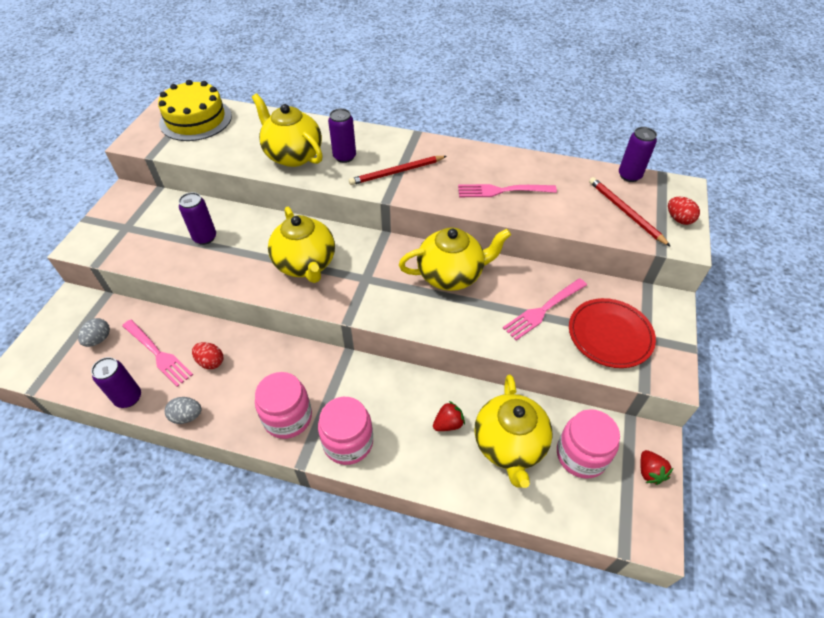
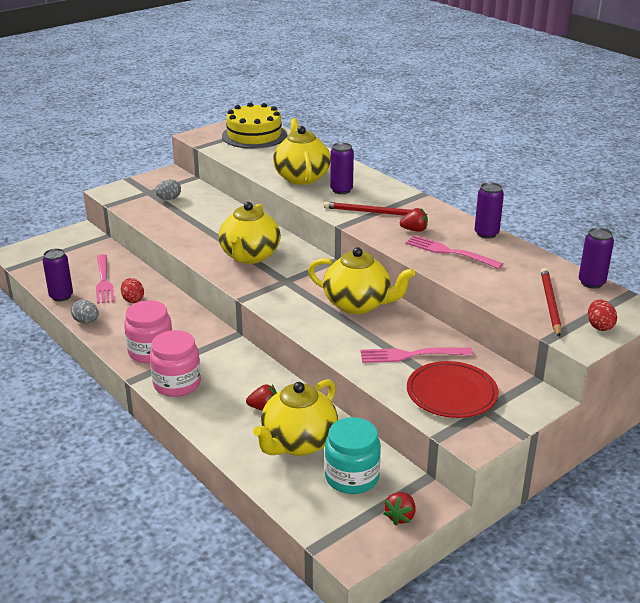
camera: 35 degrees right, 20 degrees down
(99, 339) = (75, 258): grey egg -> grey egg (169, 199)
(205, 237) = (195, 216): purple can -> purple can (486, 233)
(451, 178) = (414, 230): none -> red strawberry
(581, 455) = (352, 477): pink jar -> turquoise jar

